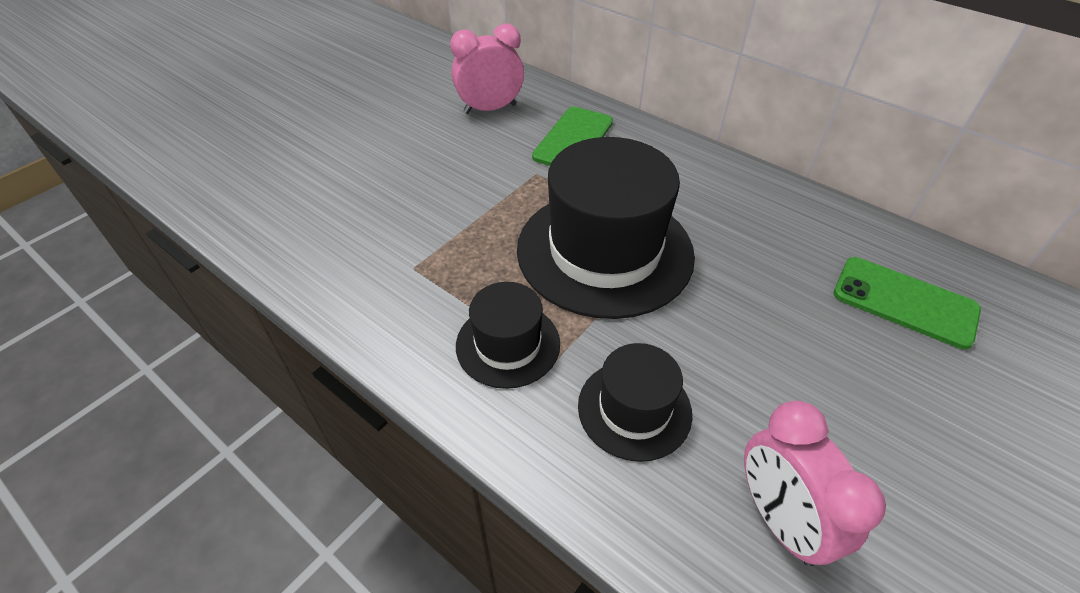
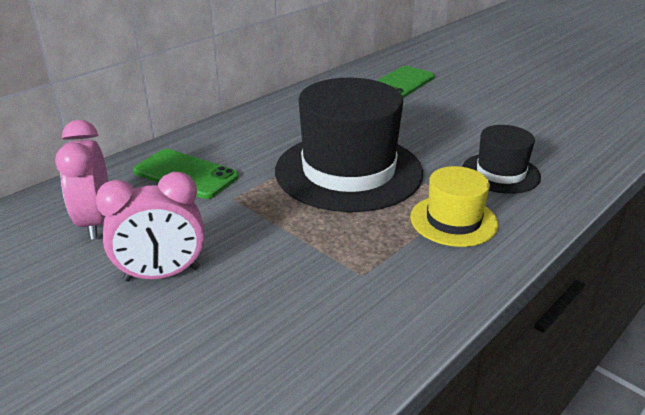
camera: 85 degrees left, 15 degrees down
(508, 344) = (453, 220): black hat -> yellow hat
(779, 519) = (558, 139): pink clock -> pink clock (162, 274)

